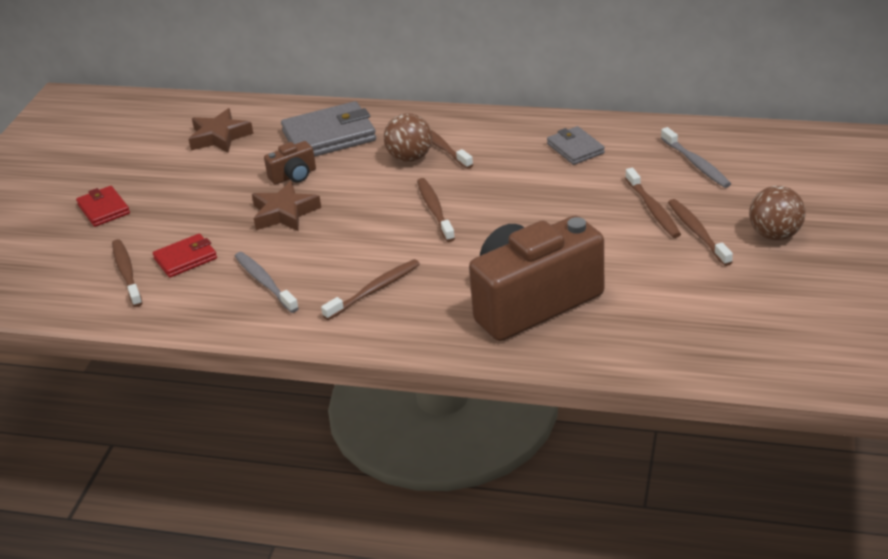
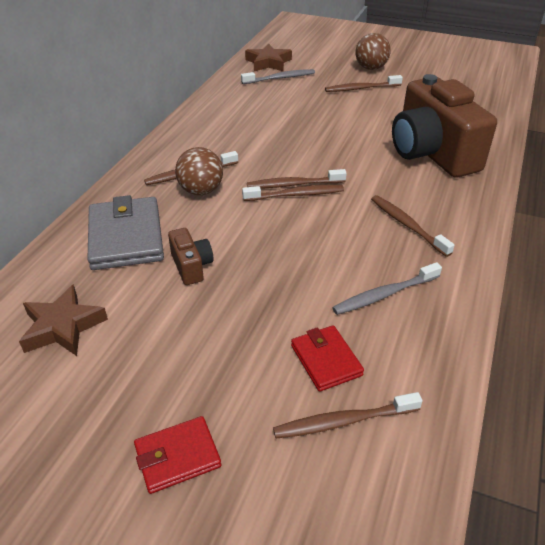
camera: 85 degrees left, 5 degrees up
(284, 213) = (261, 276): brown star -> brown star (268, 63)
(575, 149) = (234, 115): grey wallet -> none
(653, 209) = (329, 98): brown toothbrush -> brown toothbrush (296, 195)

